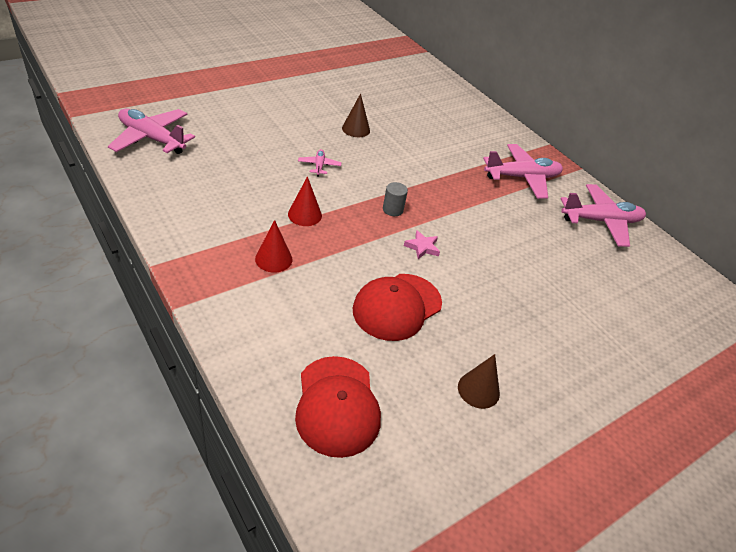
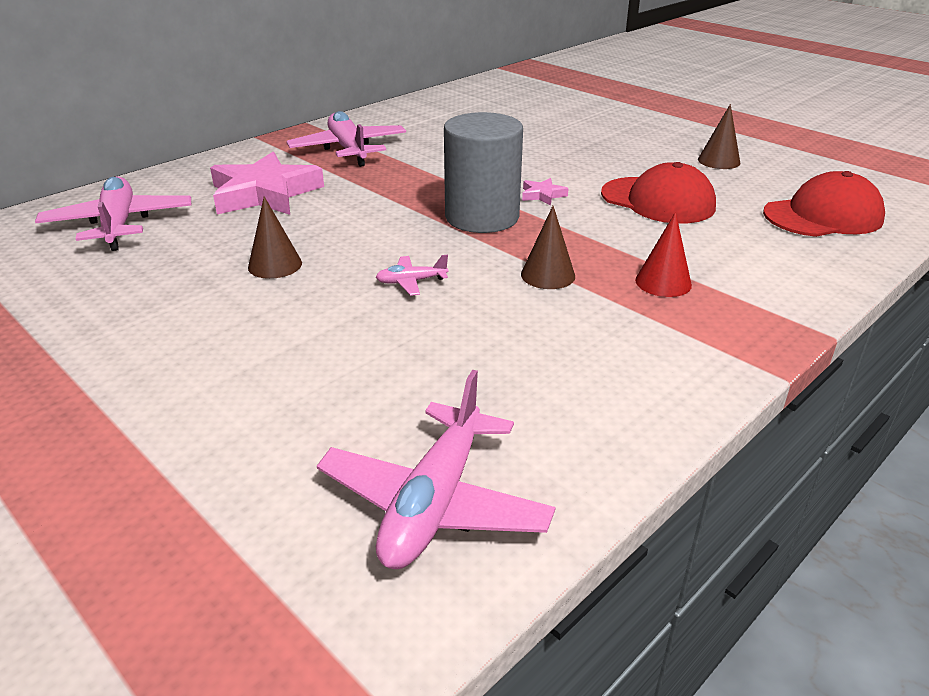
camera: 95 degrees left, 10 degrees down
(304, 215) = (548, 275): red cone -> brown cone
(392, 209) = (482, 217): grey cylinder -> grey cylinder, size x2.42
(449, 136) = (264, 194): none -> pink star
(601, 221) = (412, 115): pink plane -> pink plane (119, 224)

